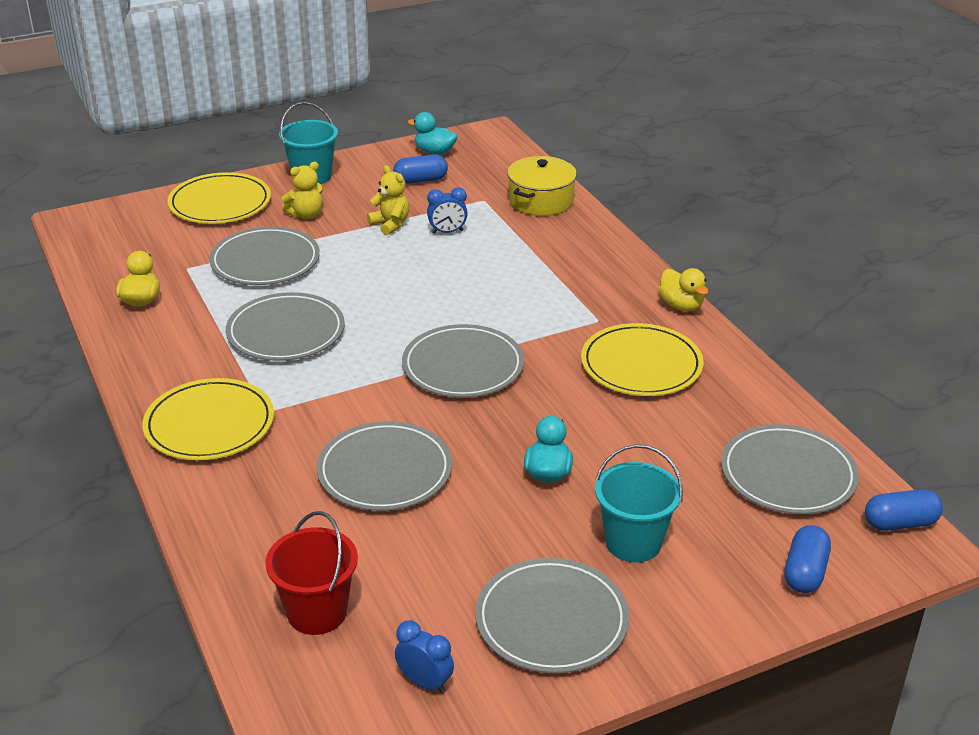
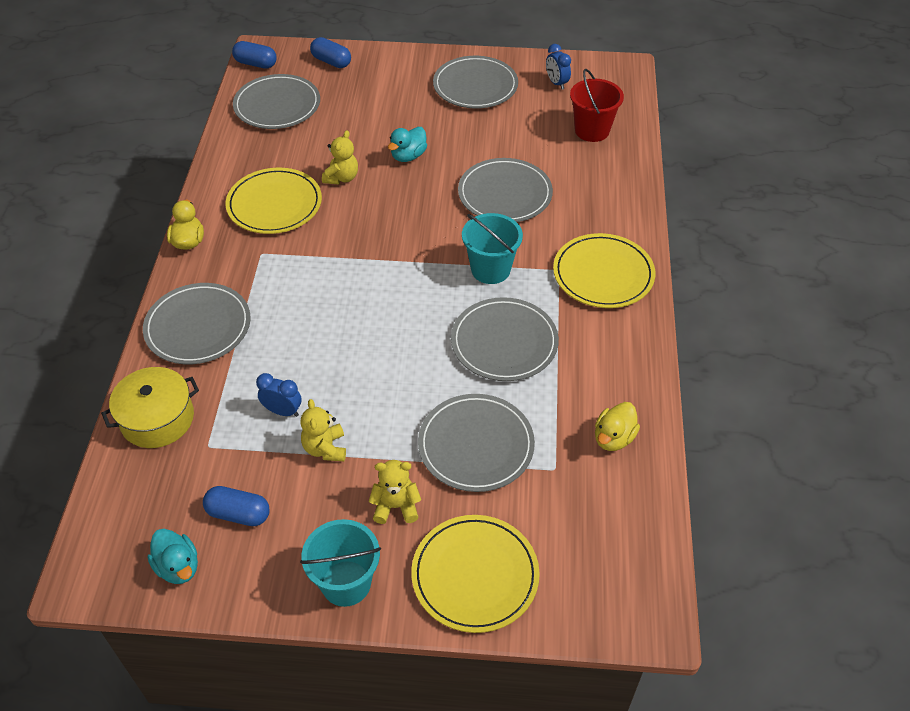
camera: 150 degrees left, 15 degrees up
(463, 366) = (394, 252): grey plate -> grey plate (198, 327)
(600, 417) = (342, 178): none -> yellow teddy bear
(633, 542) = (399, 104): turquoise bucket -> turquoise bucket (490, 269)
(805, 572) = (331, 61): blue capsule -> blue capsule turned 75 degrees clockwise

